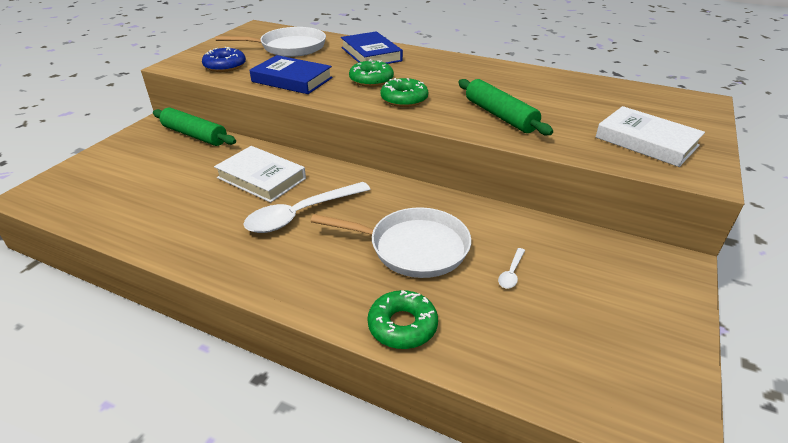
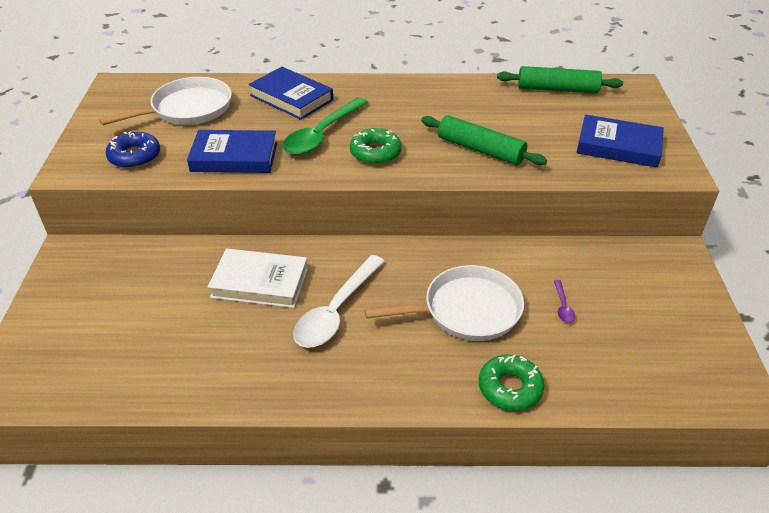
camera: 25 degrees left, 5 degrees up
(195, 135) = (133, 251): green rolling pin -> green rolling pin (557, 89)
(371, 80) = (321, 135): green donut -> green spoon
(511, 273) = (563, 306): white spoon -> purple spoon
(646, 141) = (618, 146): white book -> blue book

